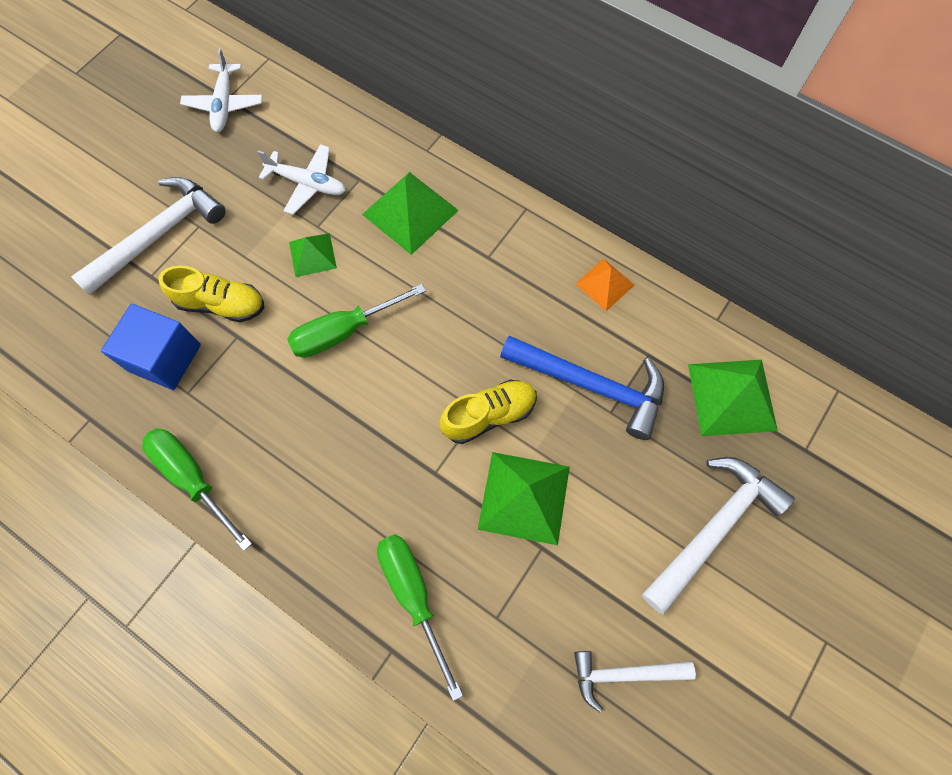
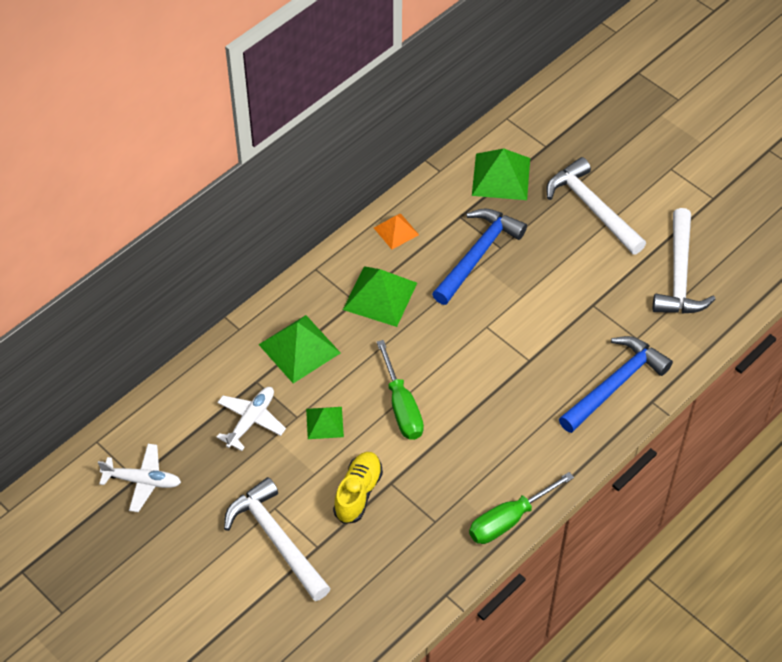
camera: 80 degrees left, 15 degrees down
(165, 358) = (400, 537): blue cube -> none
(413, 594) = (615, 384): green screwdriver -> blue hammer
(489, 415) = (490, 320): yellow shoe -> none
(524, 497) = (555, 309): green pyramid -> green pyramid (380, 296)
(624, 674) = (679, 275): white hammer -> white hammer, size x1.64

